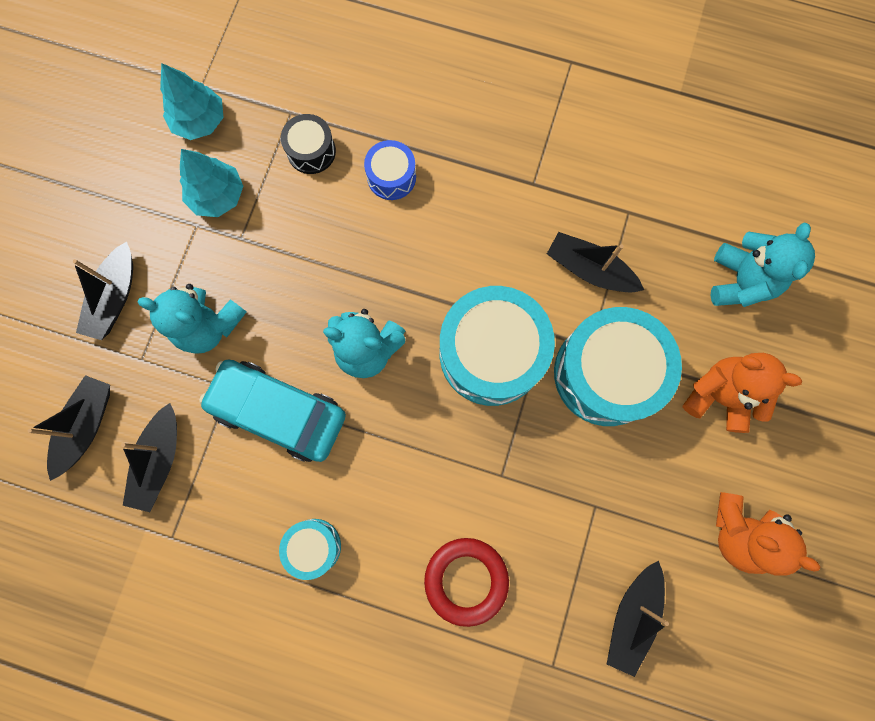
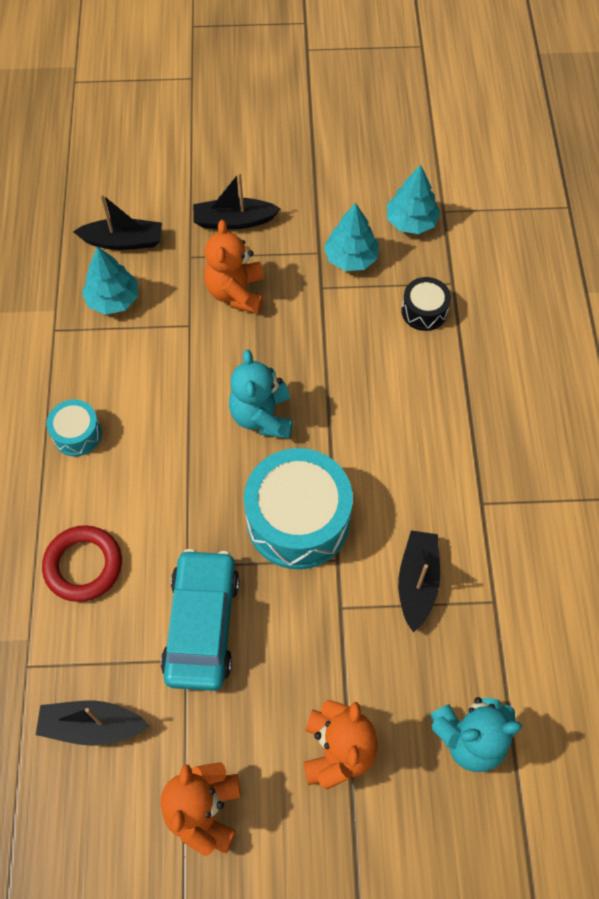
camera: 70 degrees right, 15 degrees down
(160, 460) = (113, 299): black boat -> turquoise tree
(209, 326) = (236, 292): turquoise teddy bear -> orange teddy bear
(278, 412) = (182, 368): turquoise car -> turquoise car (202, 624)
(391, 177) = (430, 381): blue drum -> none
(606, 373) = (319, 630): turquoise drum -> none

